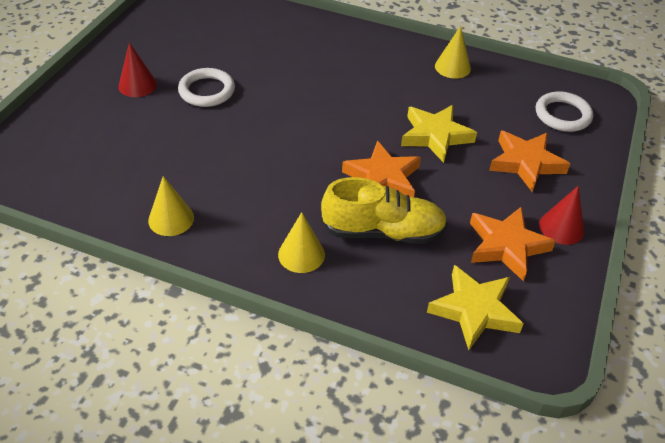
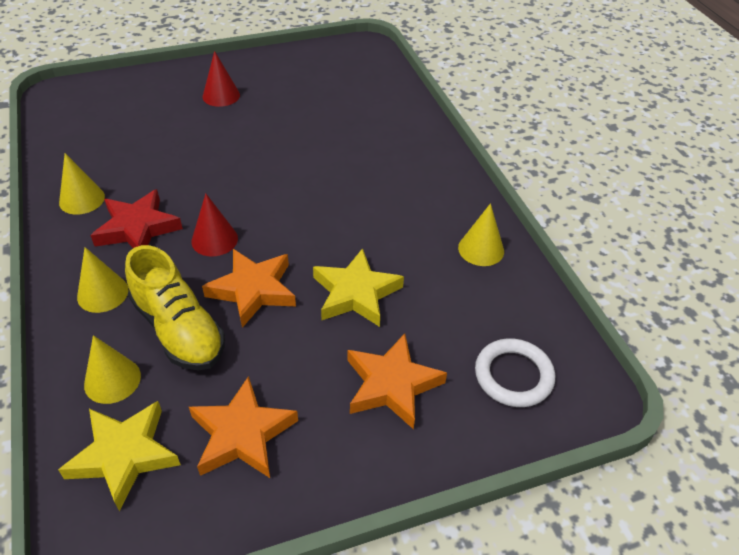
camera: 50 degrees right, 0 degrees up
(207, 91) = (255, 130): white ring -> none
(247, 204) = (137, 228): none -> red star
(398, 287) = (112, 380): none -> yellow cone
(561, 227) = (316, 469): red cone -> red cone (214, 239)

